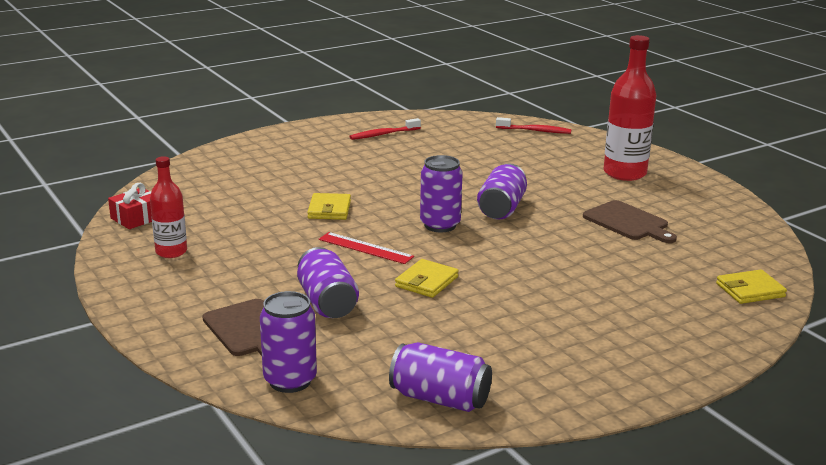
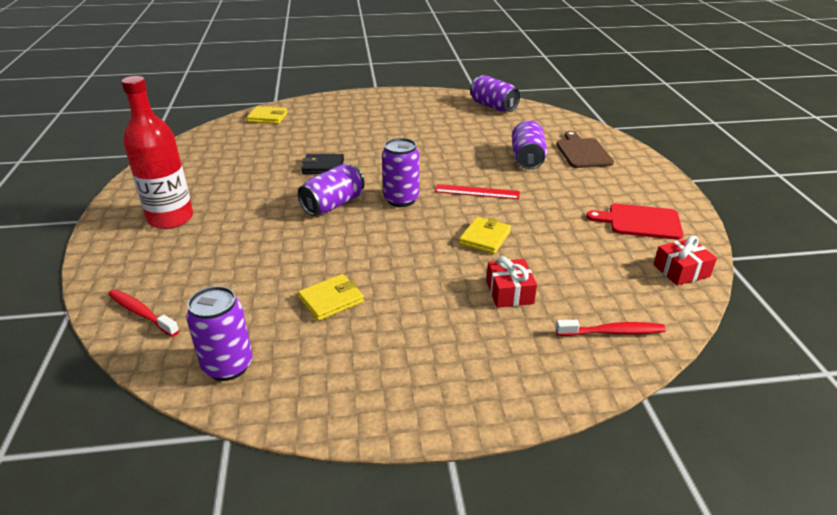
camera: 155 degrees left, 10 degrees up
(171, 252) = (640, 222): red bottle -> red cutting board
(287, 180) = (509, 292): none -> red gift
(290, 380) = (565, 125): purple can -> purple can (228, 366)
(365, 248) = (477, 192): red ruler -> red ruler turned 45 degrees counterclockwise
(383, 134) = (335, 362): red toothbrush -> red toothbrush (612, 332)
(426, 282) = (452, 158): yellow wallet -> yellow wallet (331, 300)
(567, 241) = (323, 166): none -> black wallet
(628, 222) = (257, 171): brown cutting board -> none

